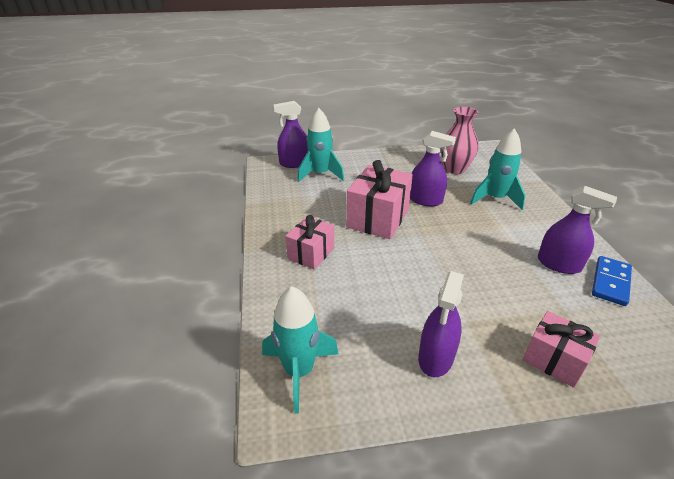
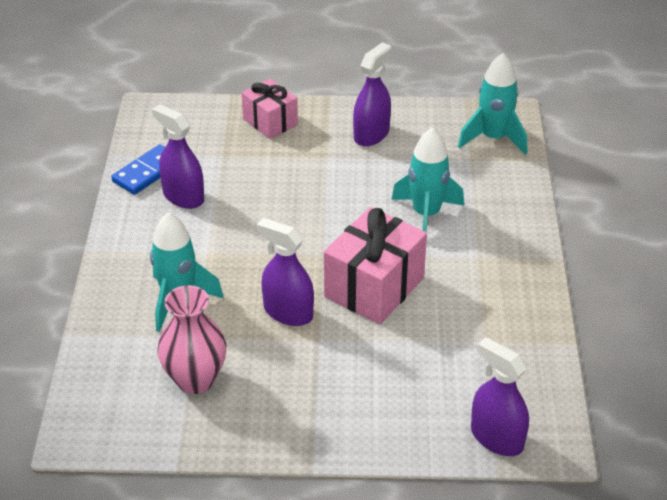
camera: 170 degrees left, 5 degrees up
(294, 163) = (496, 438): purple spray bottle -> purple spray bottle turned 135 degrees counterclockwise
(311, 253) = (476, 245): pink gift -> none
(320, 174) = (448, 398): turquoise rocket -> turquoise rocket (426, 215)

